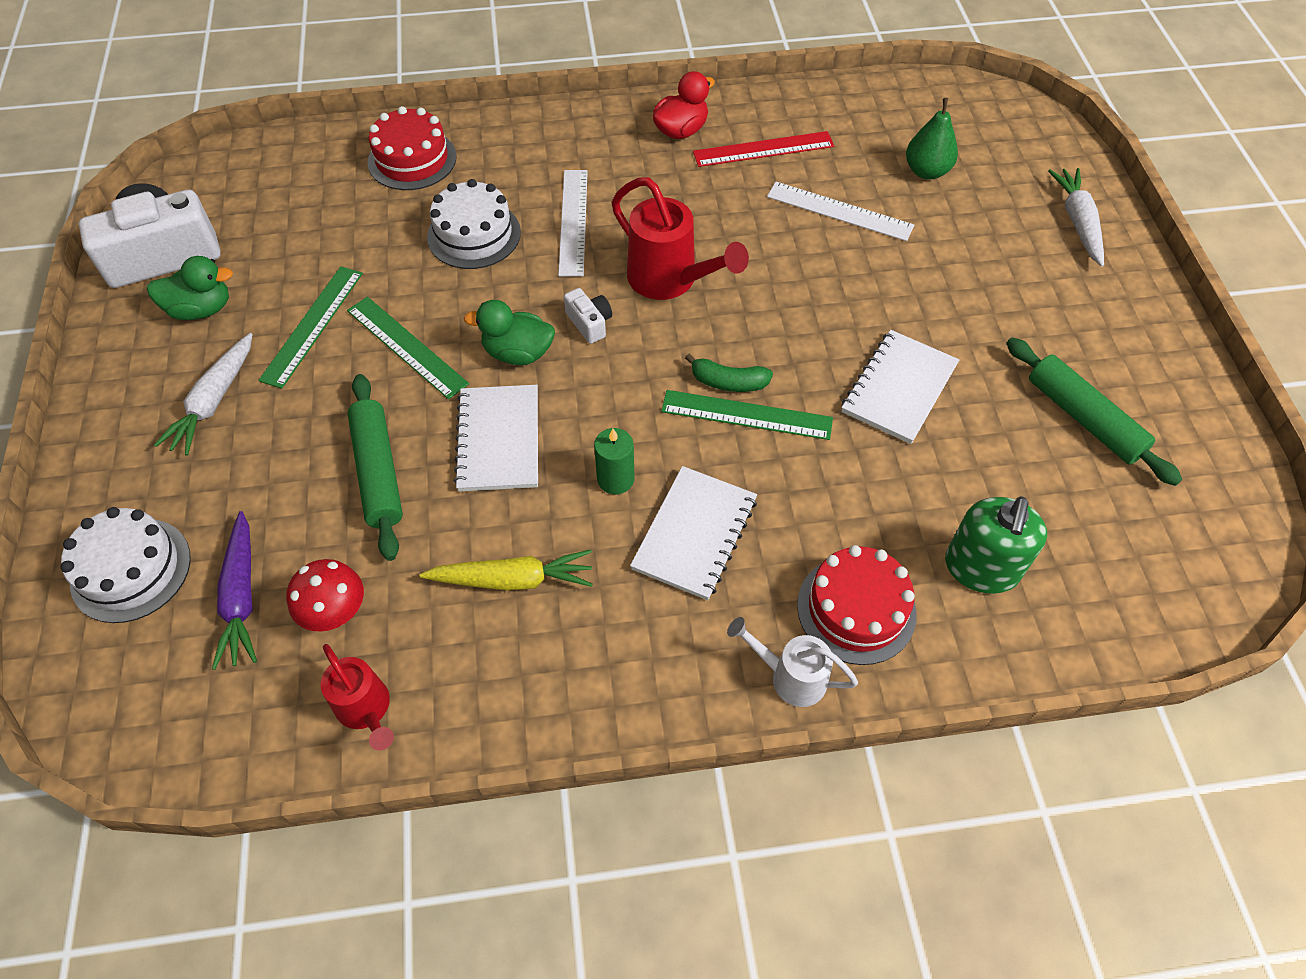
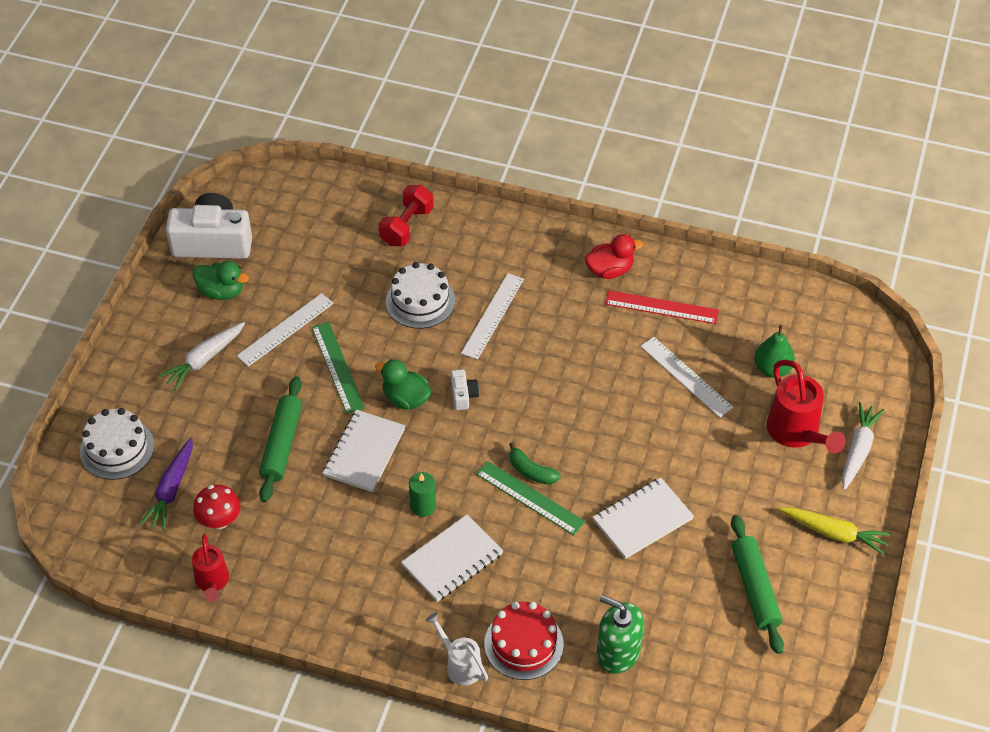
camera: 25 degrees right, 5 degrees down
(313, 325) = (285, 329): green ruler -> white ruler
(412, 159) = (406, 226): red cake -> red dumbbell
(513, 579) = (329, 542): yellow carrot -> yellow carrot (834, 533)
(669, 280) = (534, 384): red watering can -> red watering can (796, 433)
(981, 568) = (618, 652): green soap dispenser -> green soap dispenser turned 75 degrees clockwise

